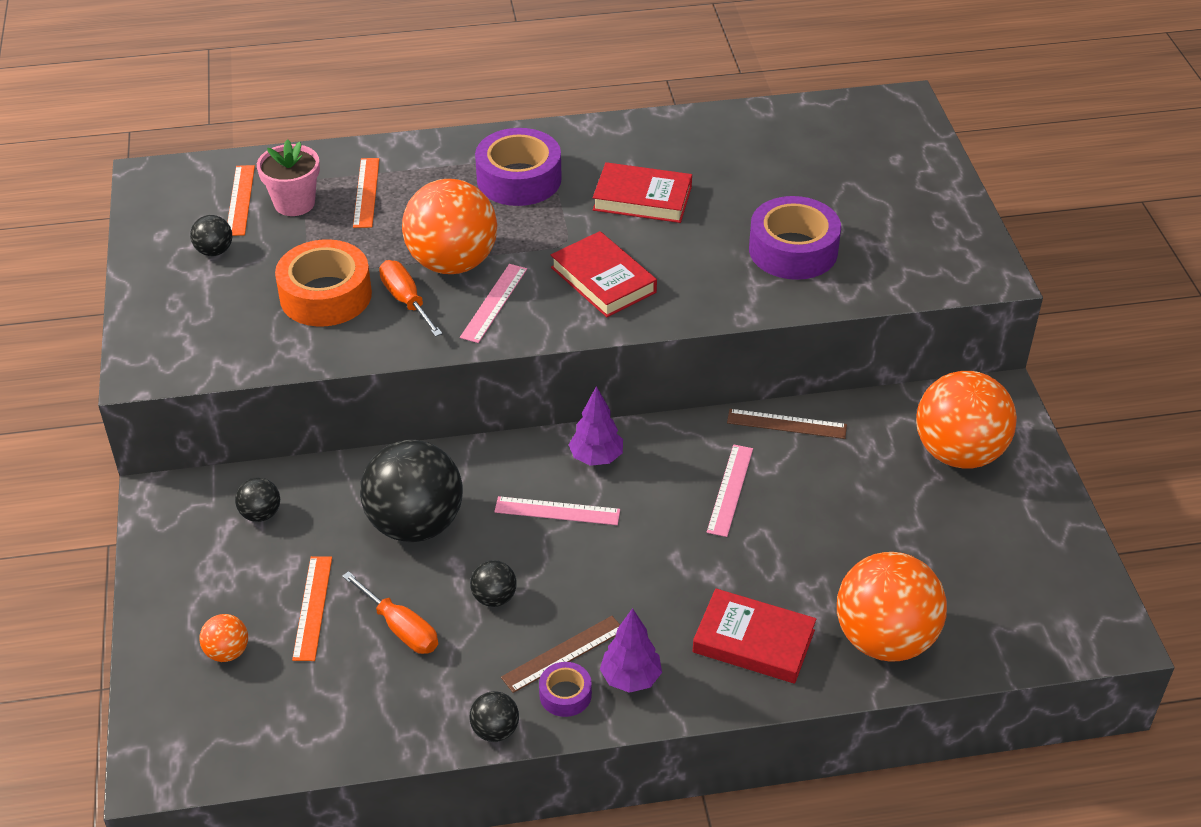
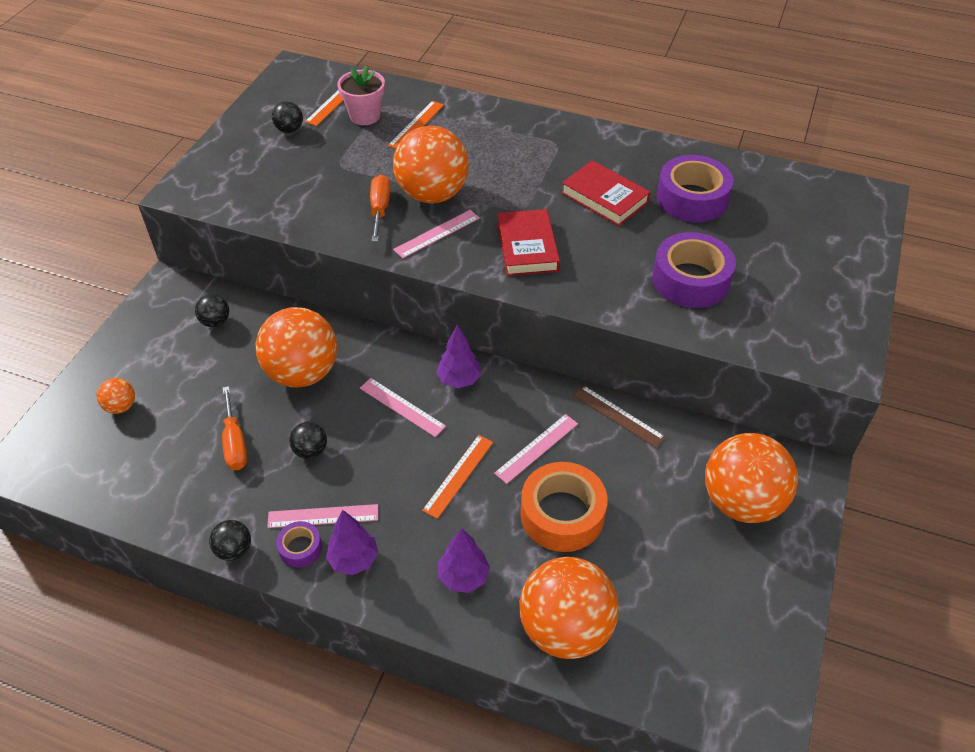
camera: 30 degrees right, 5 degrees up
(313, 607) = (194, 401): orange ruler -> orange ruler (458, 475)
(325, 295) = (332, 185): orange tape -> orange tape (562, 514)
(415, 524) = (302, 373): black ball -> orange ball
(519, 179) = (526, 152): purple tape -> purple tape (692, 198)
(563, 654) = (323, 516): brown ruler -> pink ruler
(753, 641) = (463, 577): red book -> purple tree

